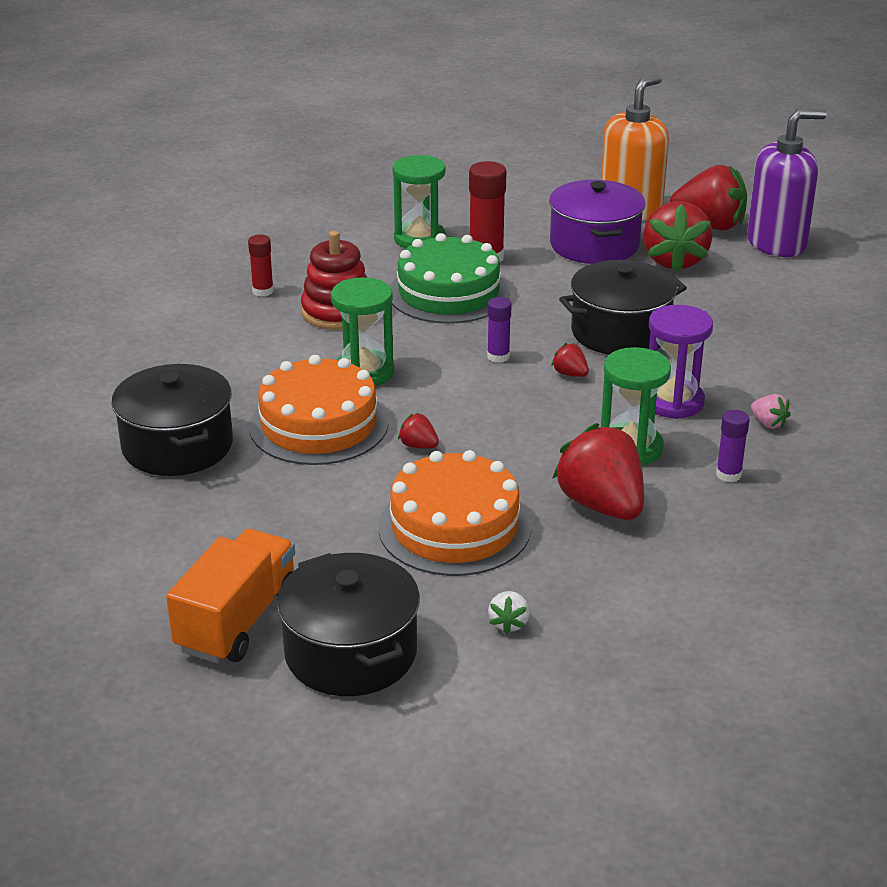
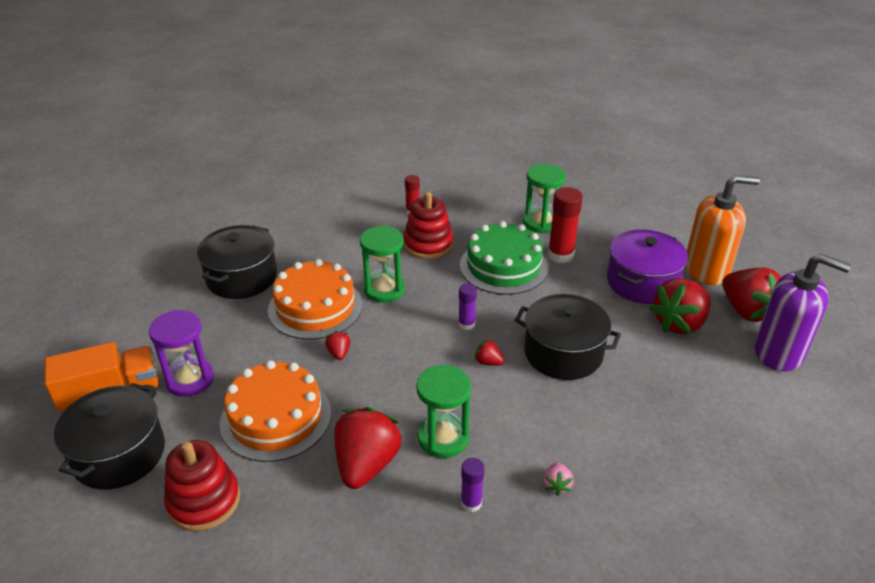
camera: 45 degrees right, 5 degrees up
(509, 623) = (204, 501): white strawberry -> red stacking toy
(570, 374) = (488, 362): red strawberry -> red strawberry turned 60 degrees counterclockwise
(673, 402) = (519, 424): purple hourglass -> purple hourglass (190, 380)

